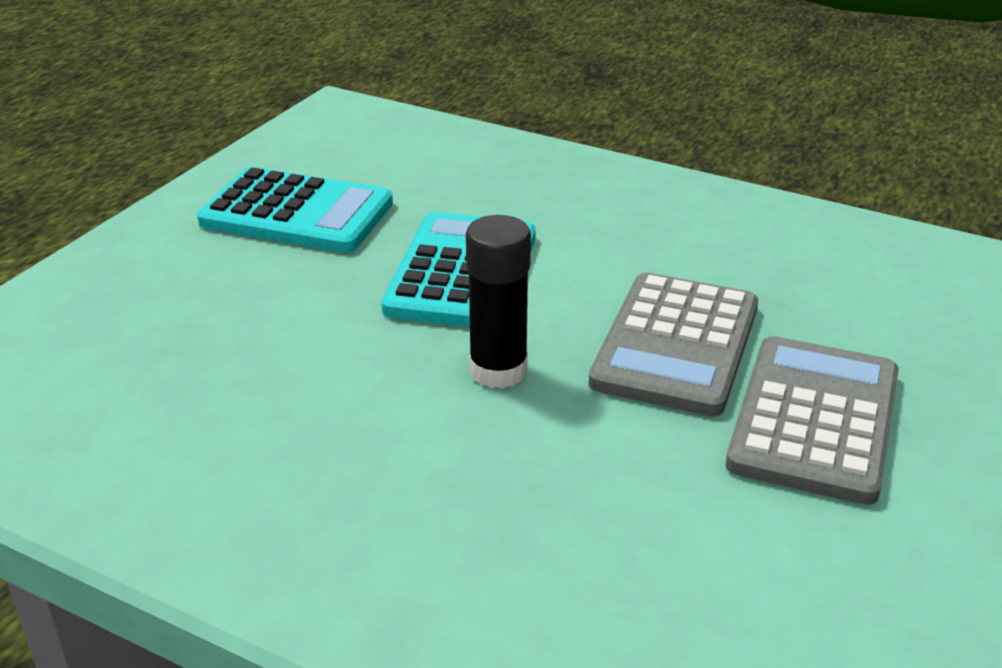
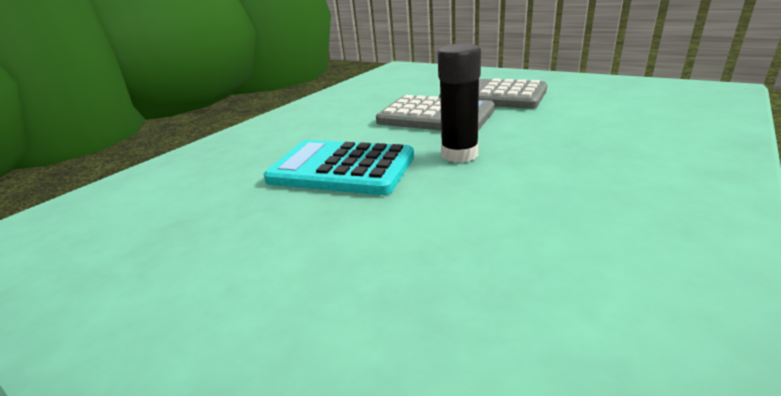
camera: 80 degrees left, 5 degrees down
(297, 213) = (192, 248): turquoise calculator -> none

